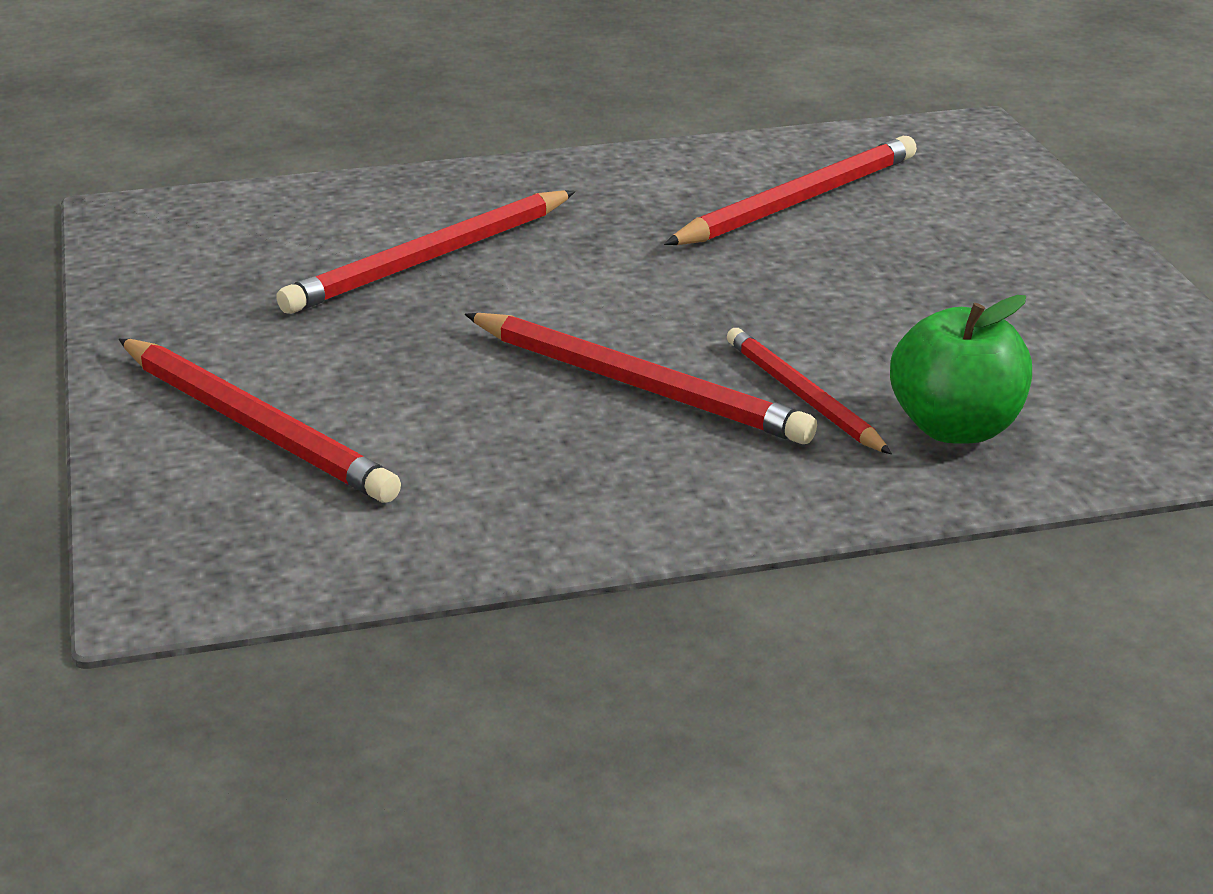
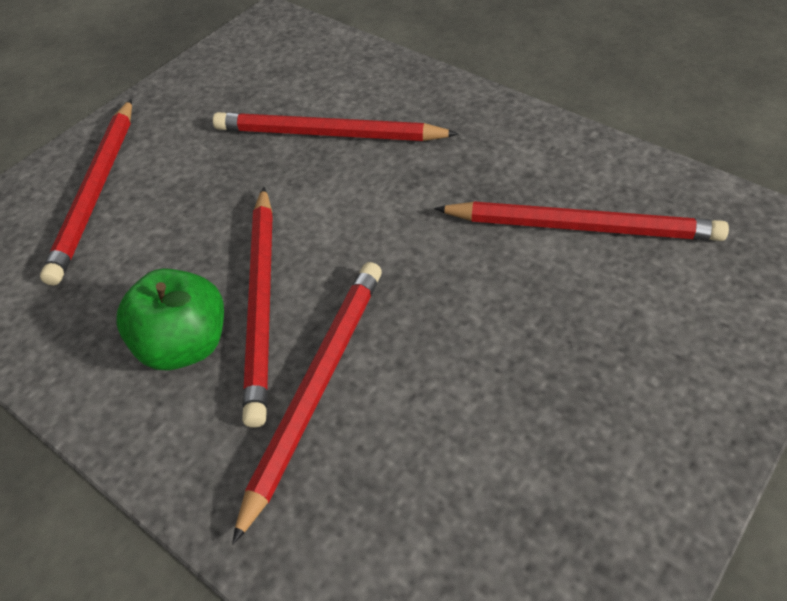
camera: 55 degrees right, 20 degrees up
(803, 397) = (316, 388): red pencil -> red pencil, size x1.55
(955, 428) = (345, 498): green apple -> green apple (185, 345)

